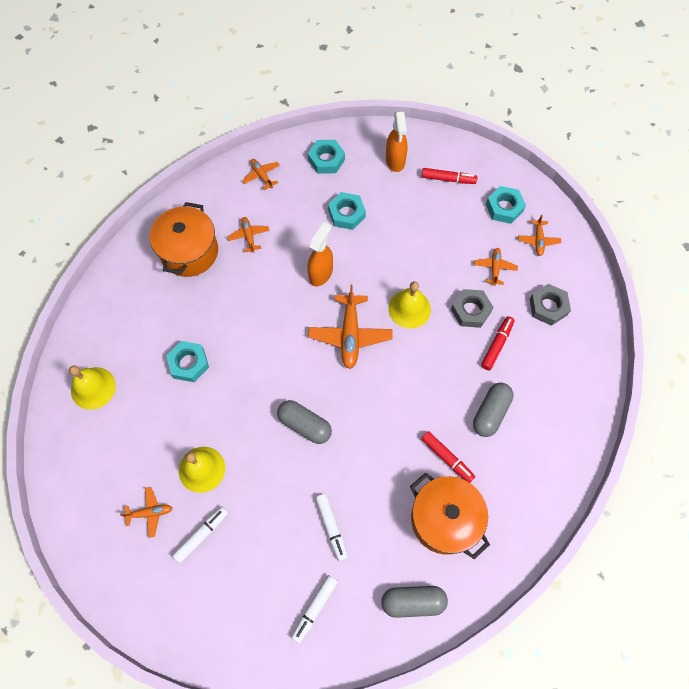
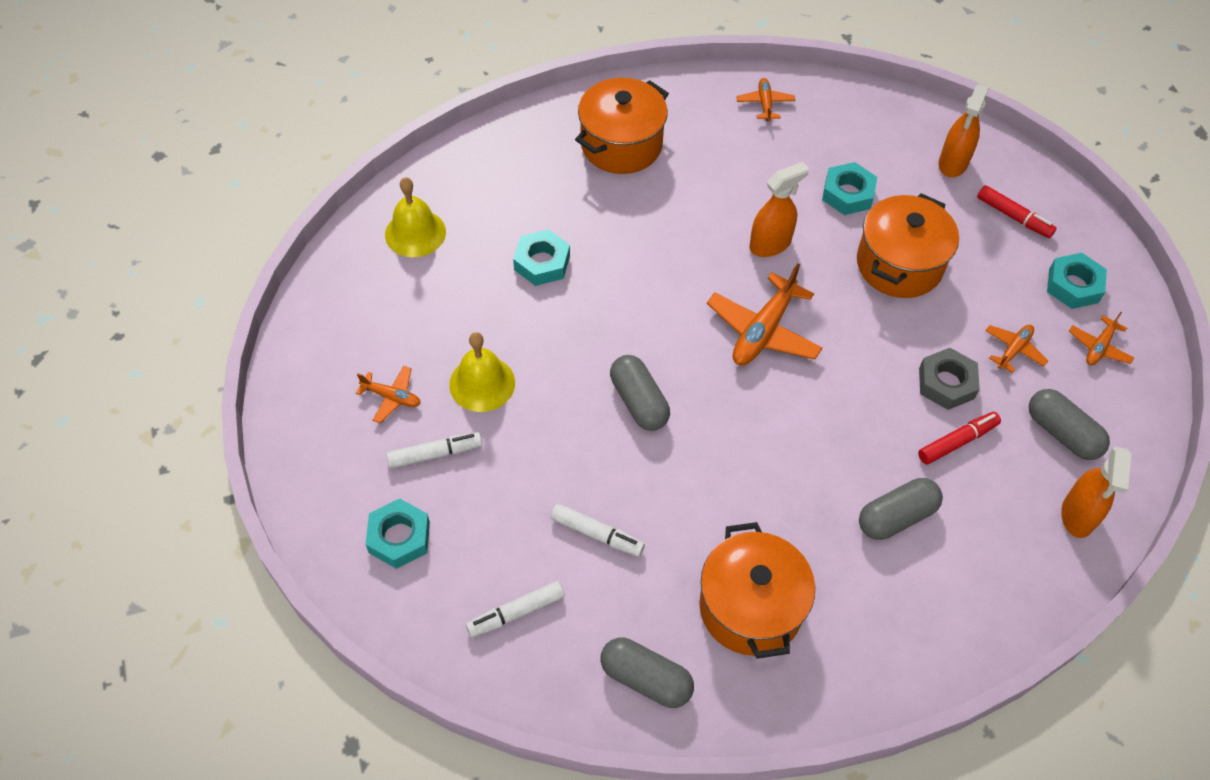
camera: 30 degrees right, 10 degrees down
(249, 236) = (705, 161): orange plane -> none
(326, 160) = (860, 122): turquoise nut -> turquoise nut (399, 537)
(331, 527) = (597, 534): white marker -> white marker turned 75 degrees counterclockwise
(402, 246) = (899, 264): none -> orange pot
(409, 308) = (862, 340): yellow bell -> none
(447, 458) = (800, 538): red marker -> none
(548, 307) = (1062, 433): grey nut -> grey capsule
(582, 354) = (1077, 515): none -> orange spray bottle

